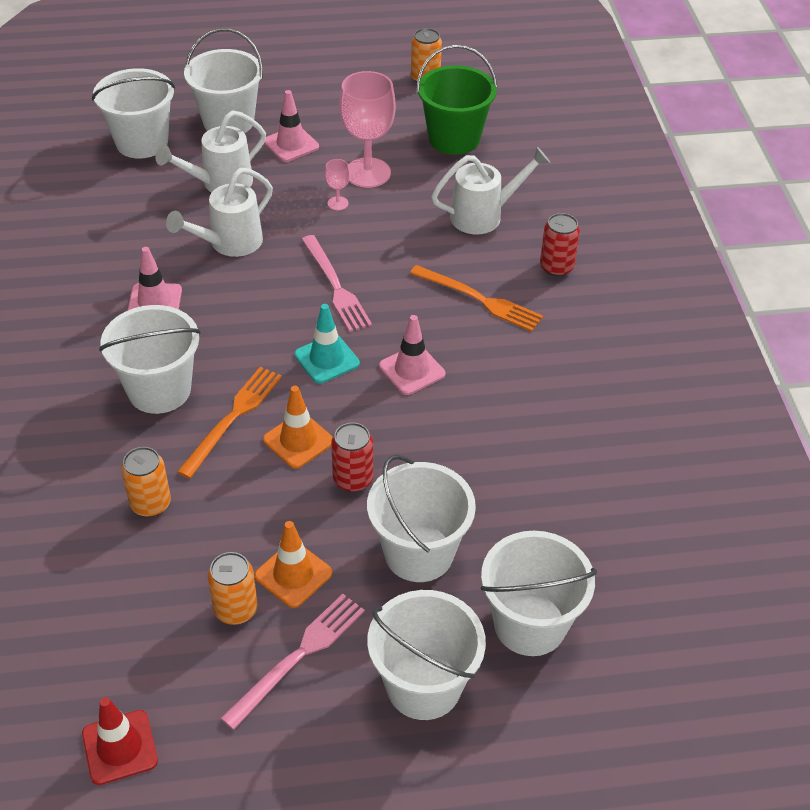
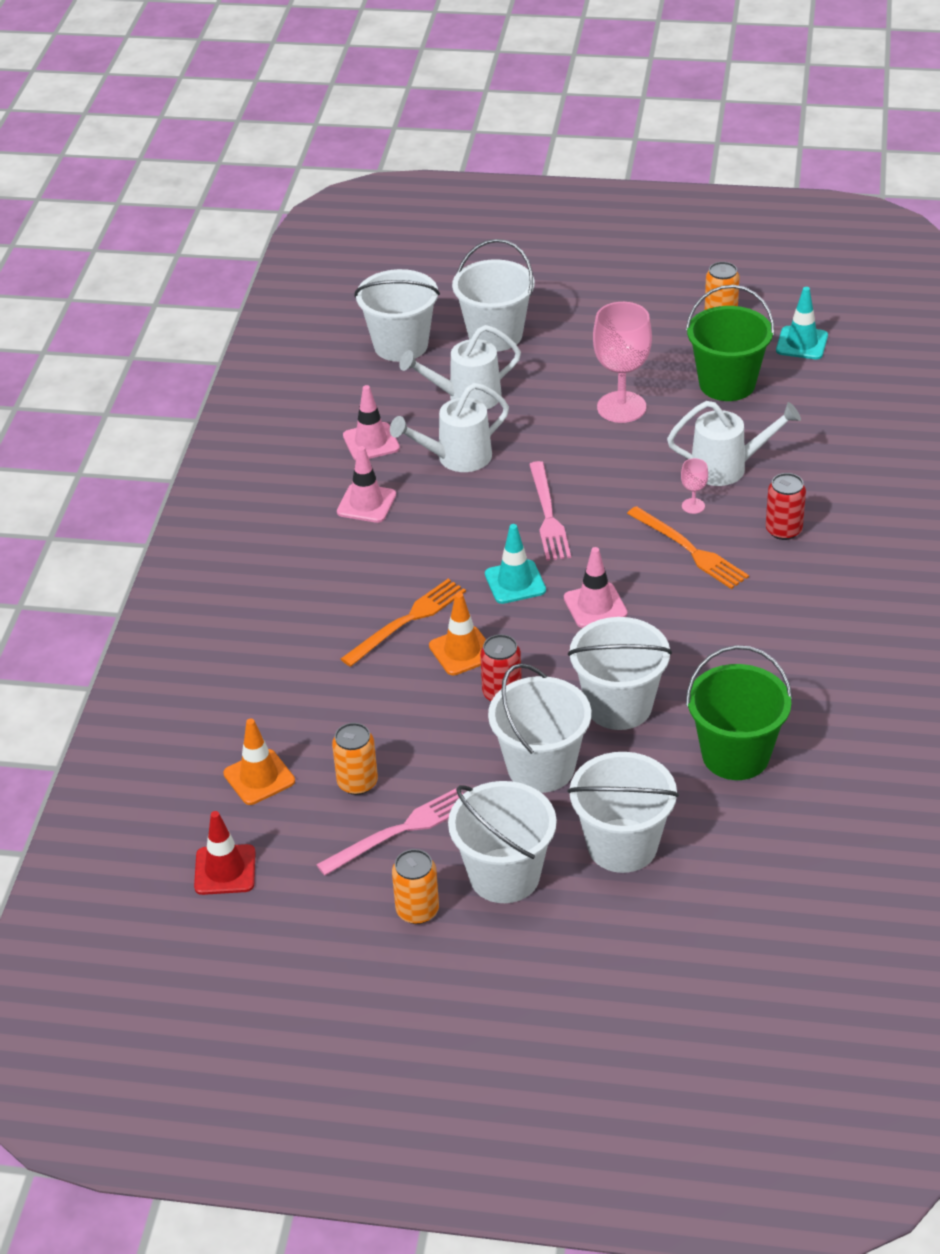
camera: 20 degrees right, 5 degrees down
(150, 503) = (309, 682): orange can -> orange can (417, 910)
(159, 390) = (346, 584): white bucket -> white bucket (619, 706)
(291, 144) = (552, 367): pink traffic cone -> pink traffic cone (371, 442)
(293, 574) = (418, 764): orange traffic cone -> orange traffic cone (259, 777)
(338, 203) = (579, 434): pink goblet -> pink goblet (693, 506)
(504, 94) = (801, 343): none -> turquoise traffic cone
(601, 501) = (735, 755): none -> green bucket

